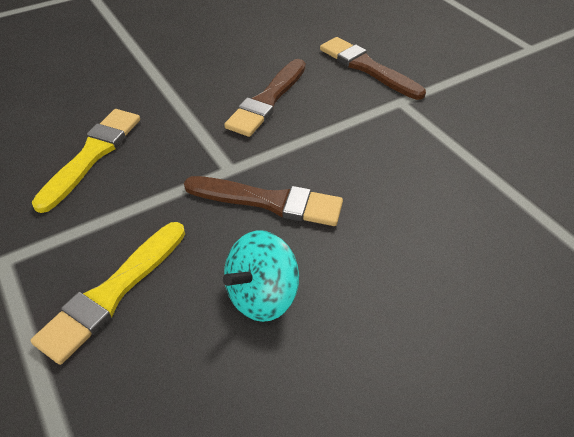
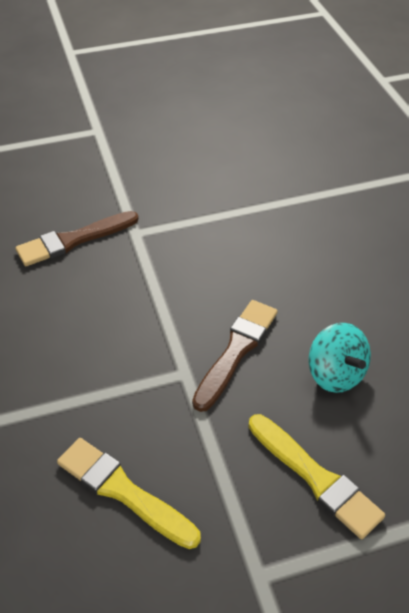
camera: 75 degrees left, 0 degrees up
(267, 100) = (92, 326): brown brush -> none

